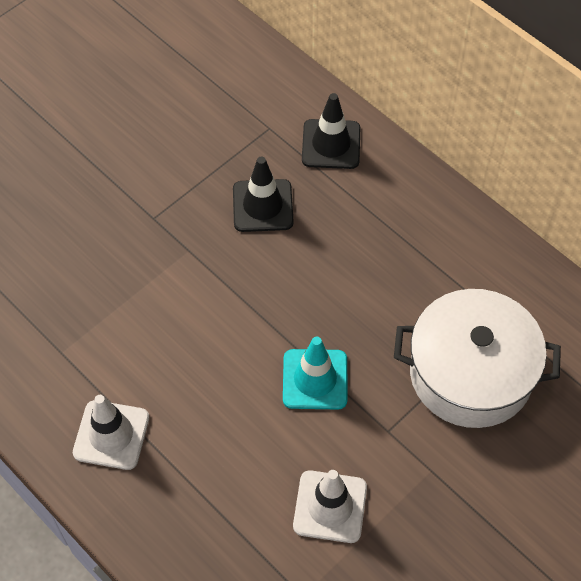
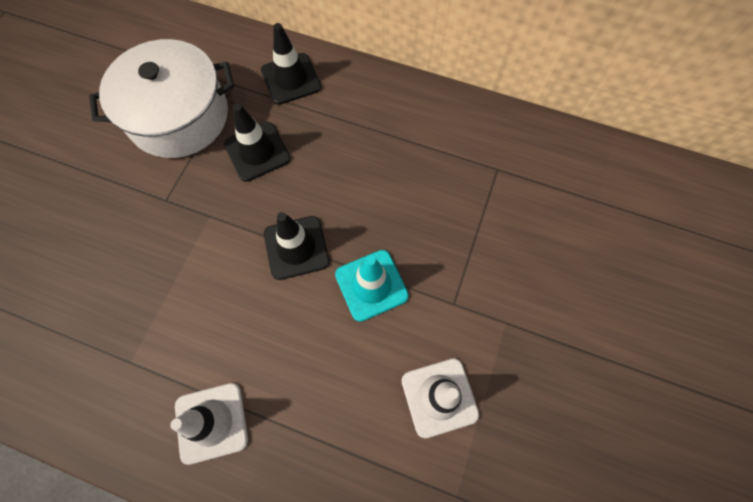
camera: 25 degrees left, 10 degrees up
(258, 314) = (296, 247): none -> black traffic cone
(470, 373) = (494, 223): white pot -> white pot (179, 116)

